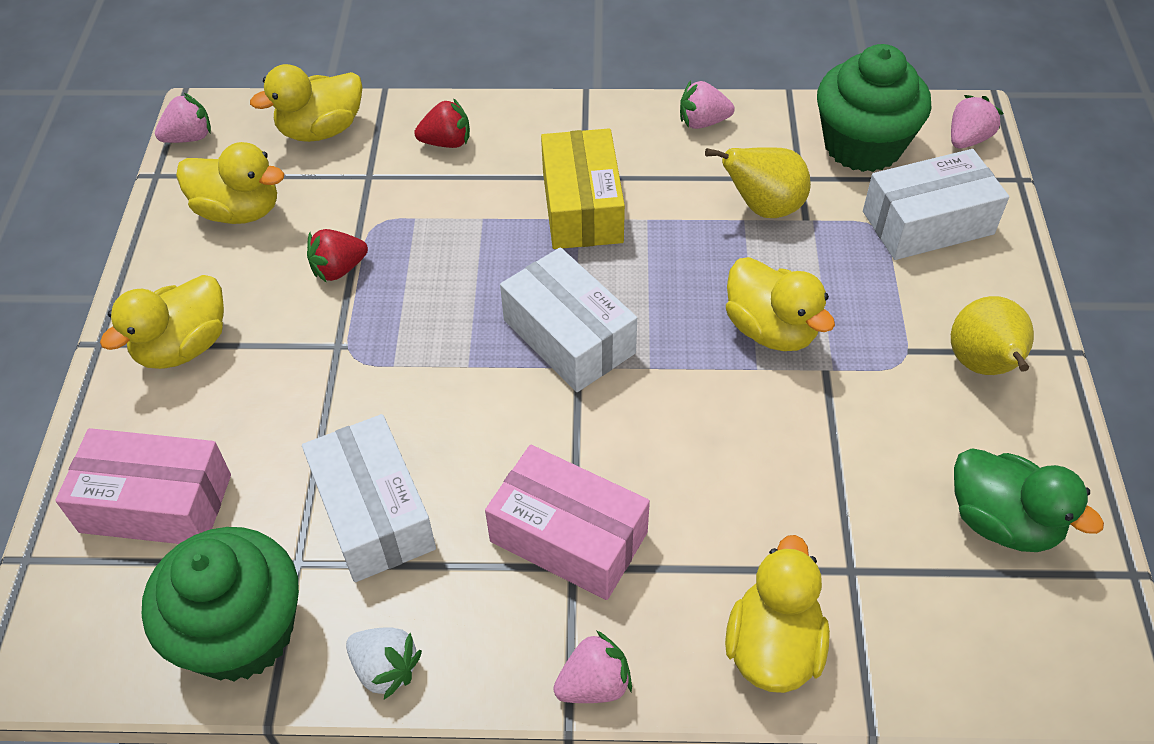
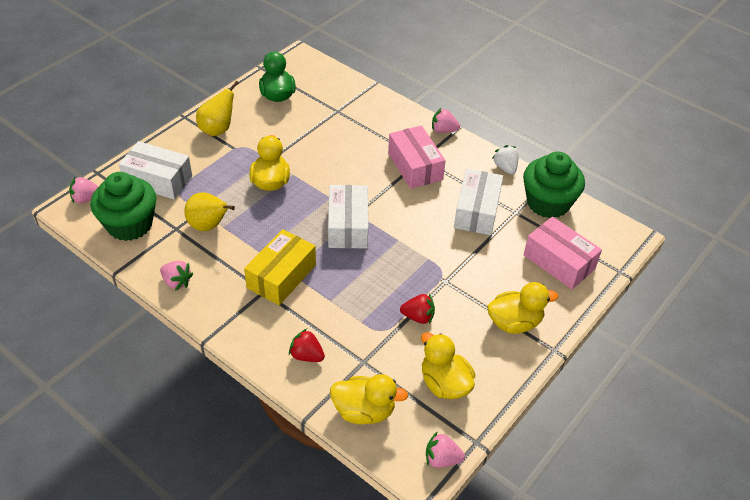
camera: 145 degrees left, 5 degrees down
(773, 647) = (382, 109): yellow duck -> none

